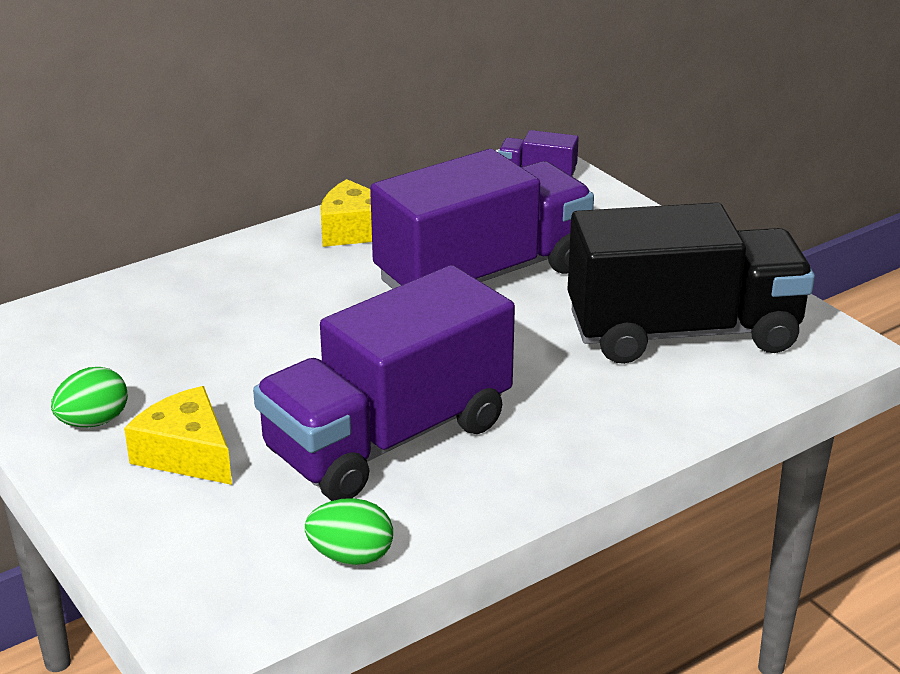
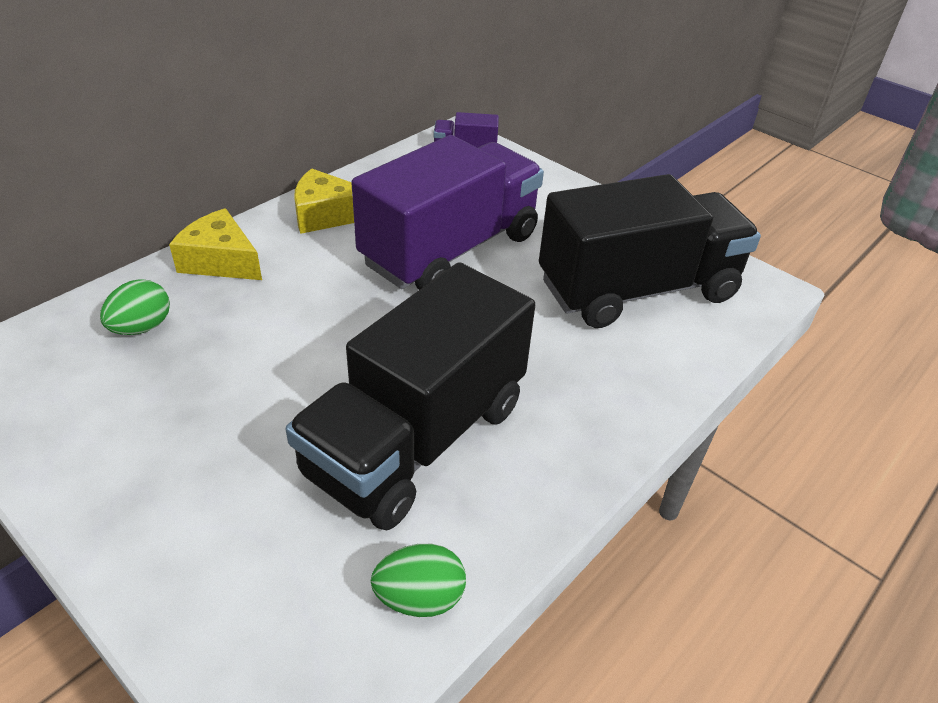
camera: 15 degrees left, 10 degrees up
(93, 422) = (109, 460): green egg -> green egg (142, 327)
(186, 453) = (216, 487): yellow cheese -> yellow cheese (220, 261)
(388, 438) = (417, 439): purple truck -> black truck

